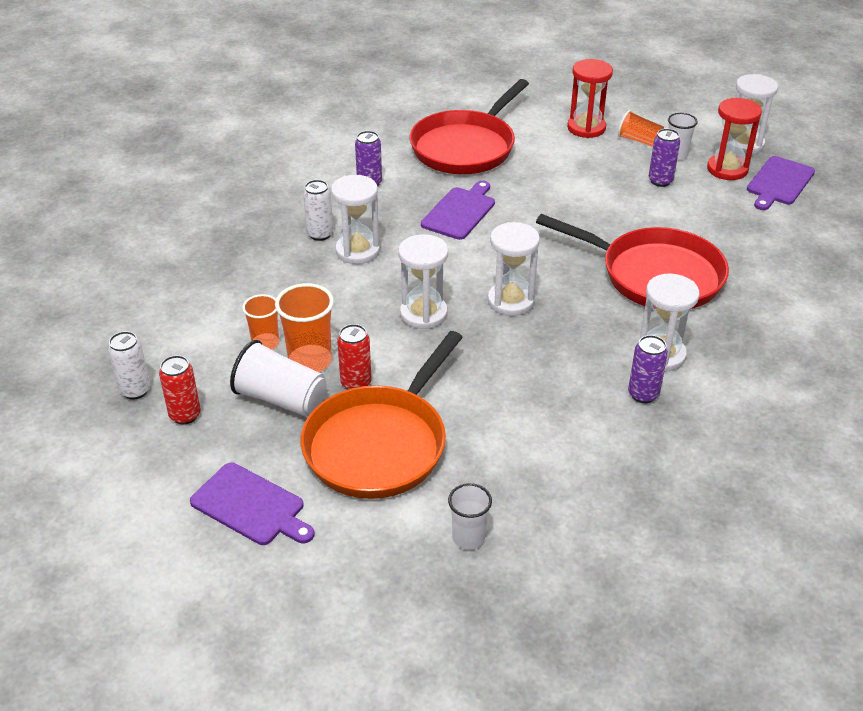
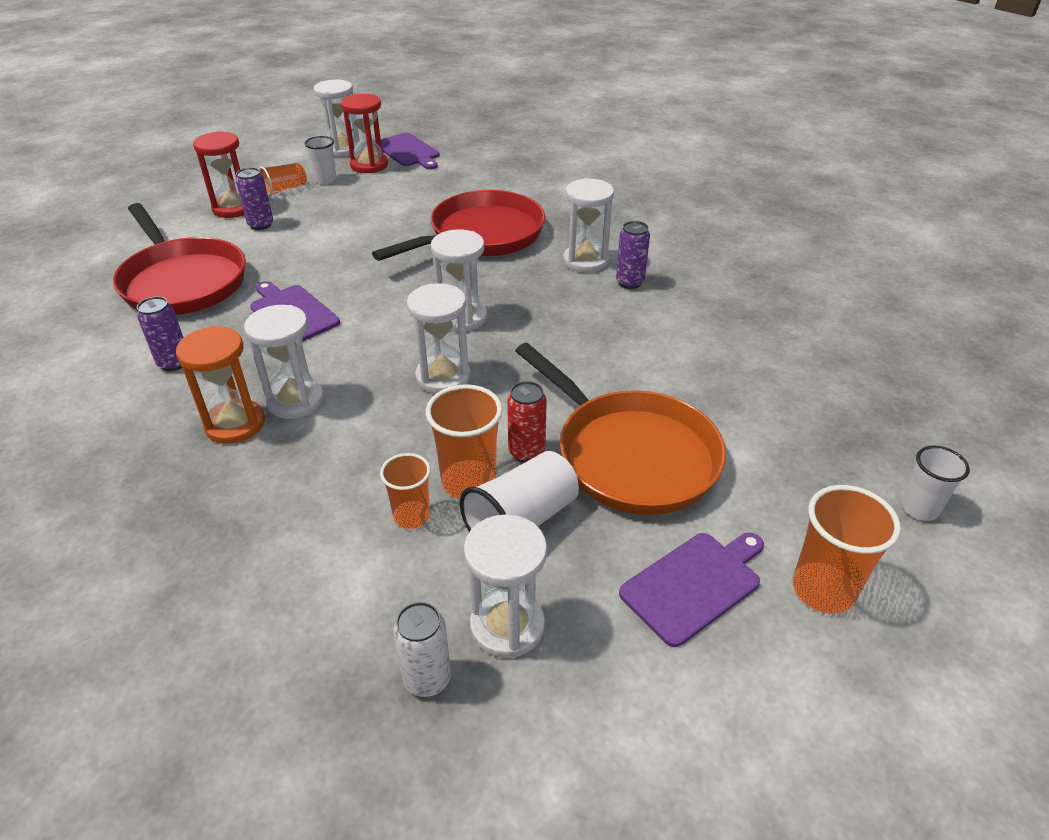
camera: 70 degrees left, 0 degrees up
(185, 415) = (507, 625): red can -> white hourglass
(270, 587) = (823, 590): none -> orange cup
(320, 234) = (235, 424): white can -> orange hourglass
(468, 538) = (777, 424): white cup -> white cup (919, 508)
(660, 181) = (354, 197): purple can -> purple can (261, 225)

